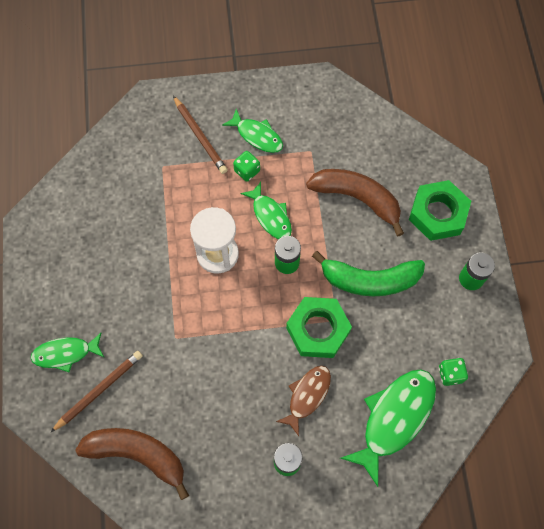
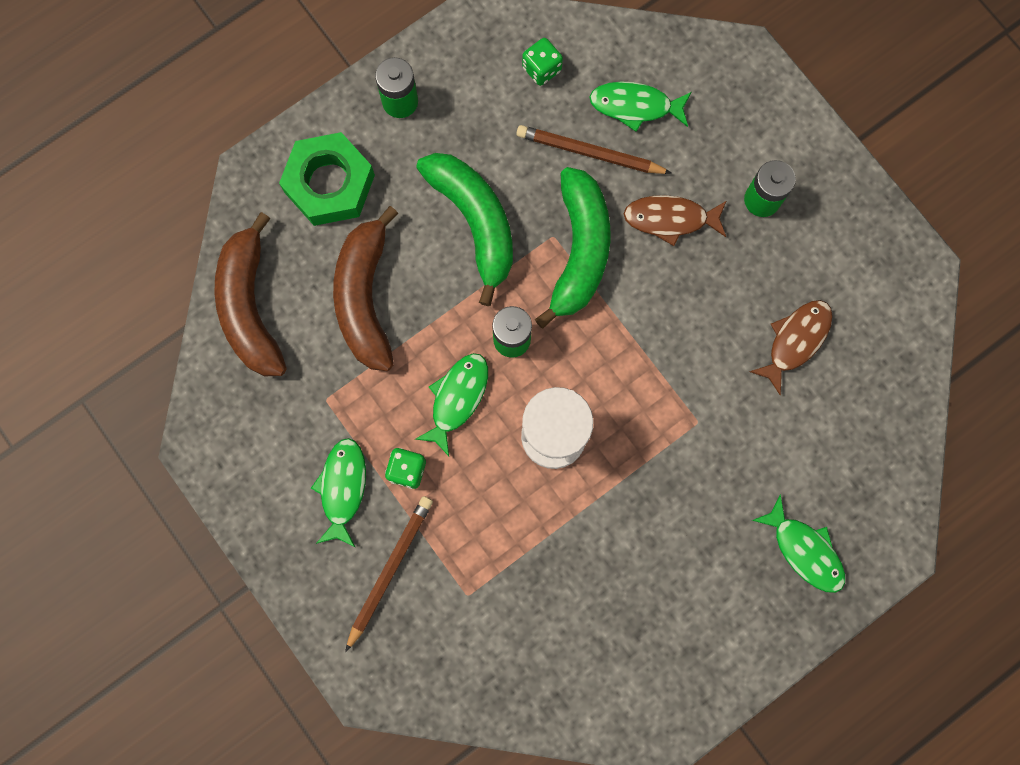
camera: 120 degrees left, 10 degrees up
(99, 390) = (821, 475): brown pencil -> brown pencil (589, 153)
(138, 454) = (865, 377): brown banana -> brown banana (250, 306)
(186, 425) = (795, 341): none -> brown fish
(318, 330) = (579, 251): green nut -> green banana
(394, 418) = (635, 106): green fish -> green fish, size x0.60

